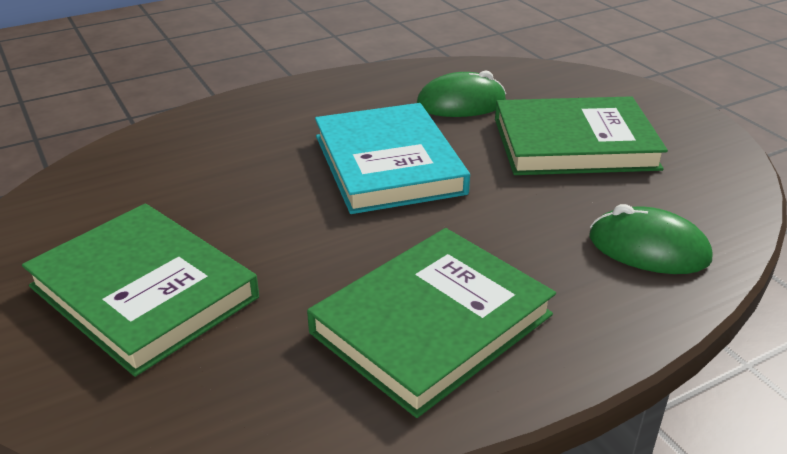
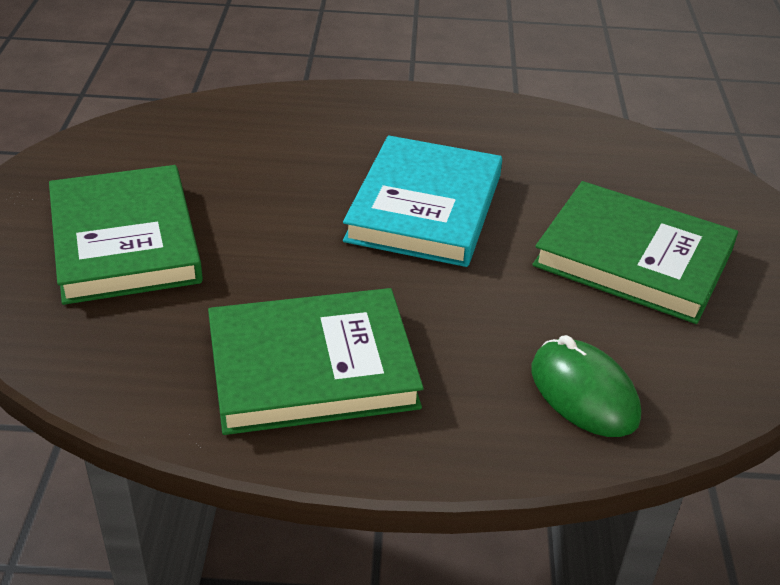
camera: 30 degrees right, 5 degrees up
(461, 103) = (562, 171): green mouse -> none

